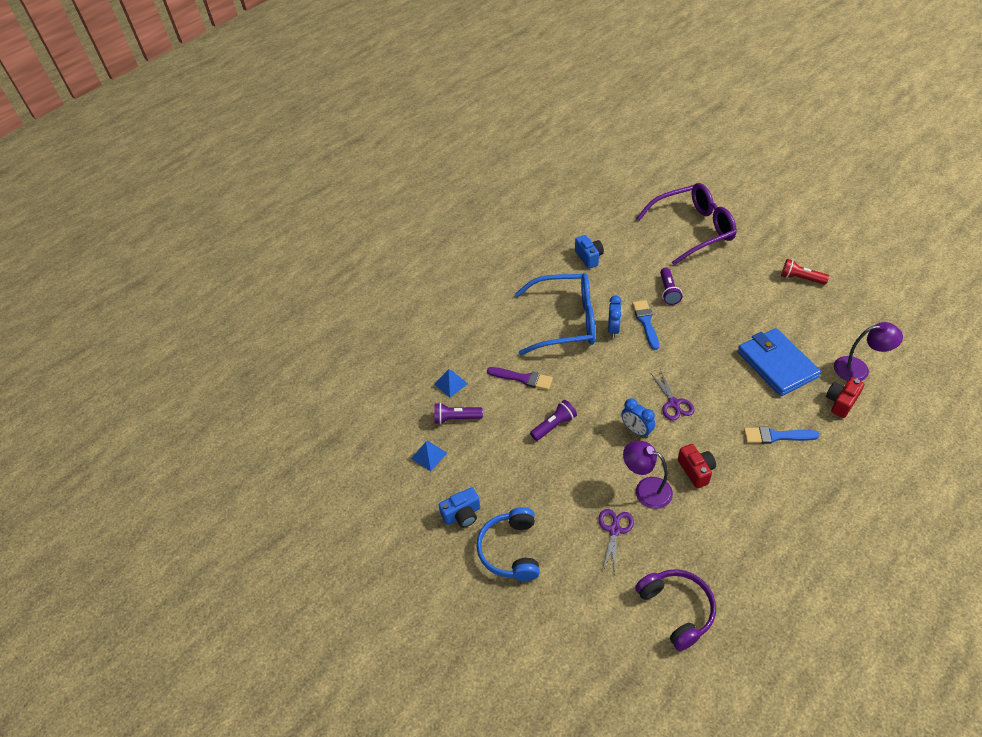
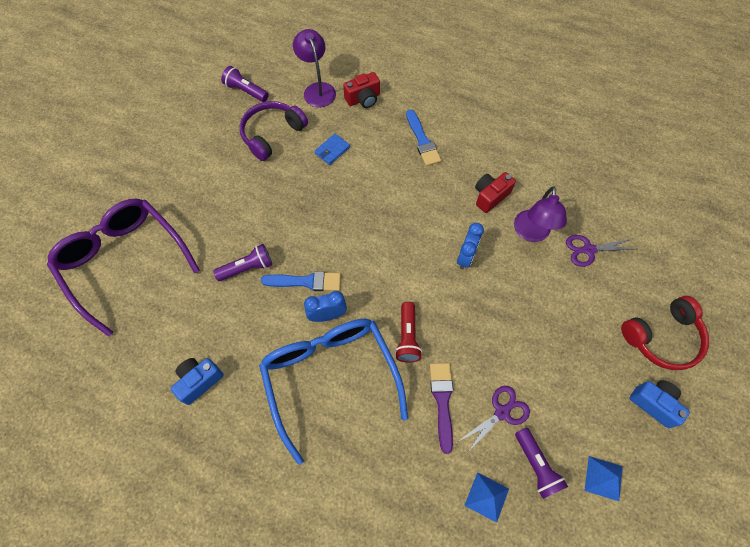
camera: 115 degrees left, 15 degrees up
(510, 550) = (662, 338): blue headphones -> red headphones
(554, 425) = (495, 341): purple flashlight -> purple flashlight (246, 91)
(646, 322) = (306, 281): blue brush -> blue brush turned 150 degrees counterclockwise
(673, 403) = (417, 230): purple scissors -> purple scissors (502, 412)
(677, 609) = (633, 186): purple headphones -> purple headphones (272, 134)
(776, 364) = (332, 150): blue wallet -> blue wallet, size x0.43
(800, 278) = (199, 143): red flashlight -> red flashlight (407, 337)
(841, 402) = (363, 99): red camera -> red camera turned 45 degrees counterclockwise

